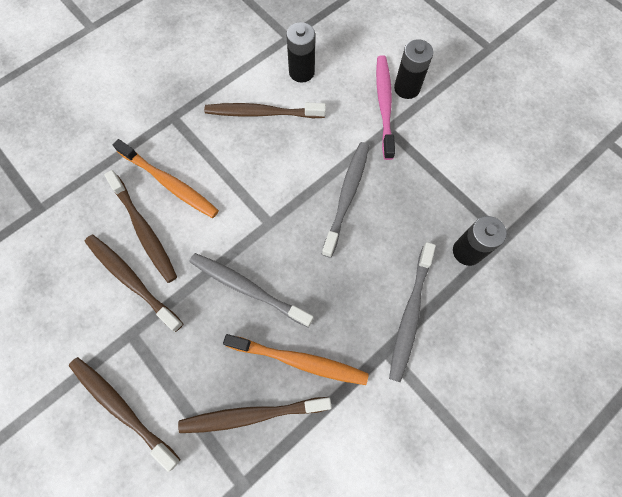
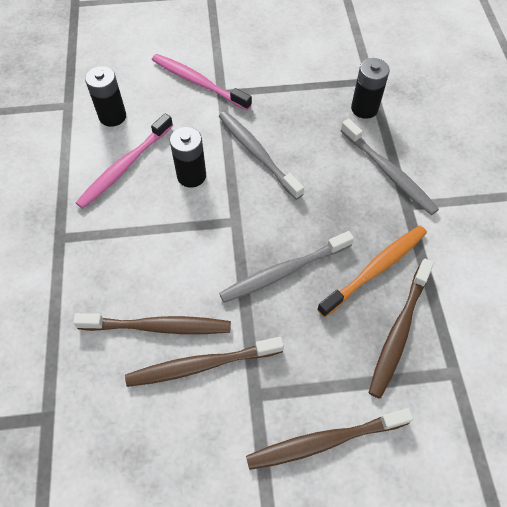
camera: 55 degrees left, 10 degrees down
(170, 183) = (128, 278): orange toothbrush -> none
(262, 113) = (124, 166): brown toothbrush -> pink toothbrush
(407, 88) = (197, 60): black battery -> black battery (191, 176)

